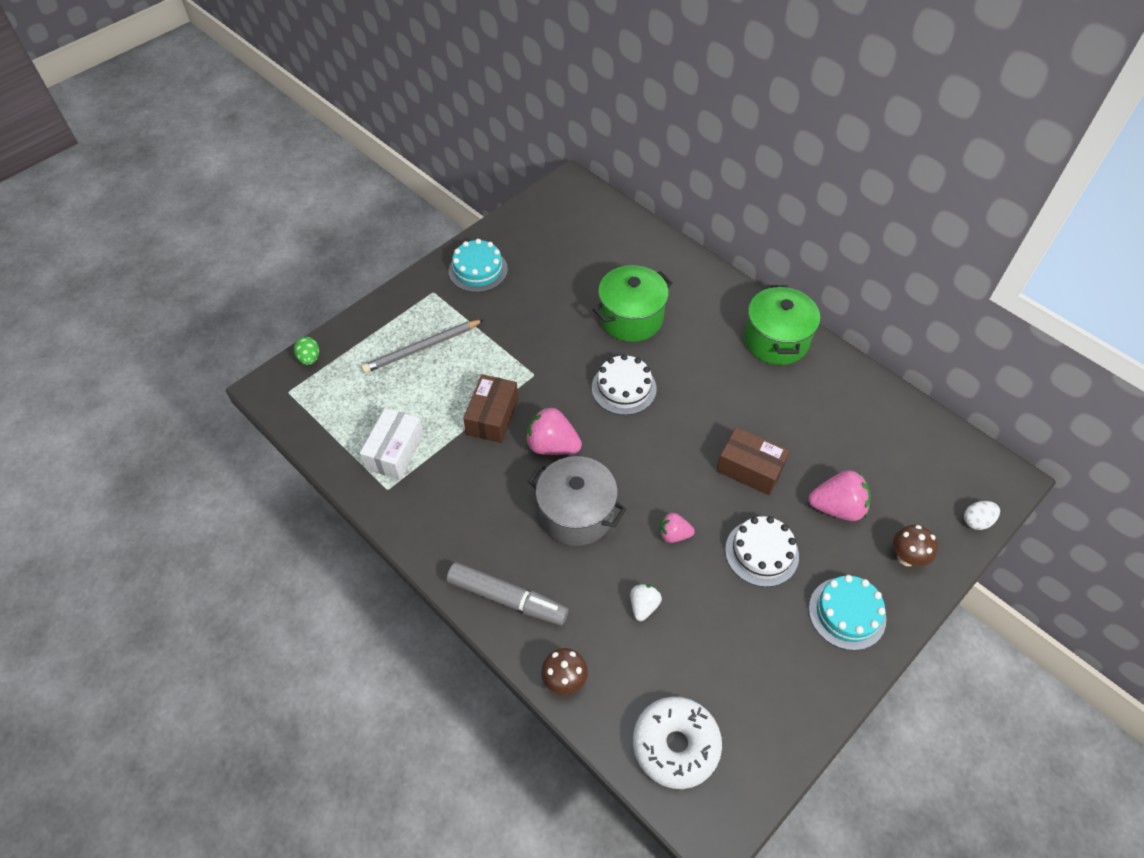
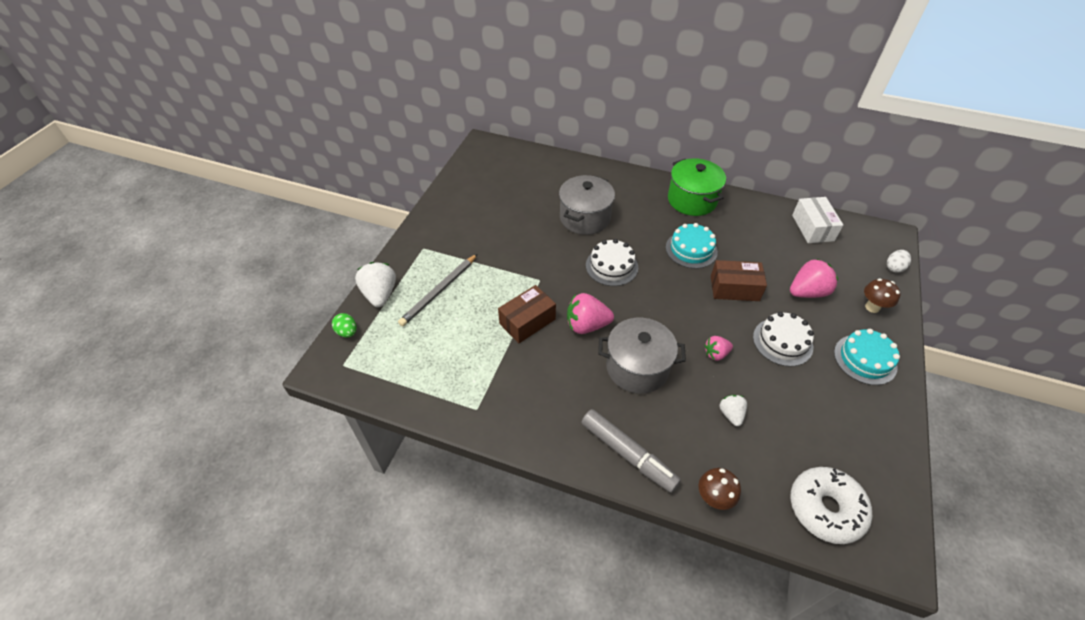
camera: 25 degrees left, 5 degrees down
(361, 329) = (380, 294): none -> white strawberry
(395, 451) = (465, 377): white box -> white box (813, 228)
(478, 270) = (449, 221): turquoise cake -> turquoise cake (691, 249)
(492, 416) = (527, 321): brown box -> brown box turned 60 degrees clockwise
(507, 598) = (628, 454): grey marker -> grey marker turned 45 degrees clockwise
(631, 318) = (585, 218): green pot -> grey pot

